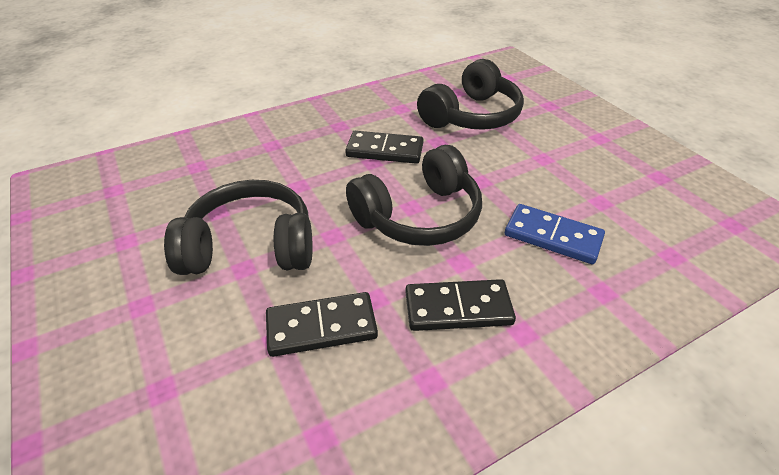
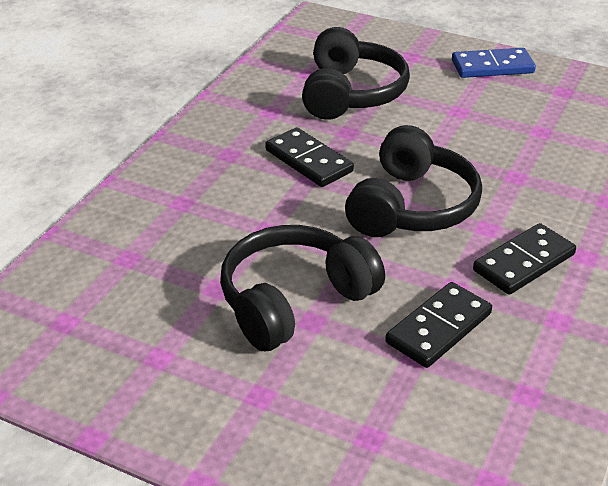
camera: 35 degrees left, 5 degrees down
(385, 150) = (308, 161): black domino -> black domino turned 75 degrees clockwise
(552, 237) = (534, 176): blue domino -> blue domino (492, 67)

